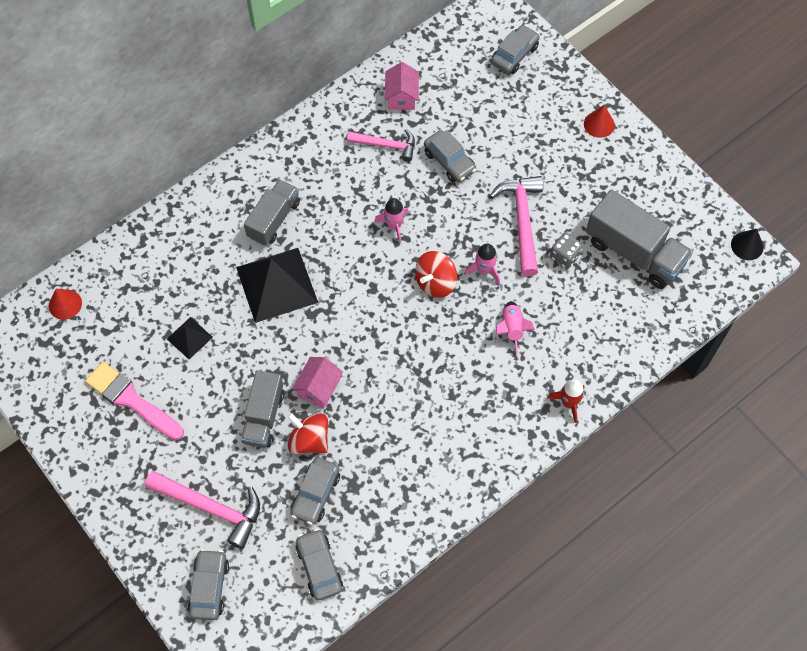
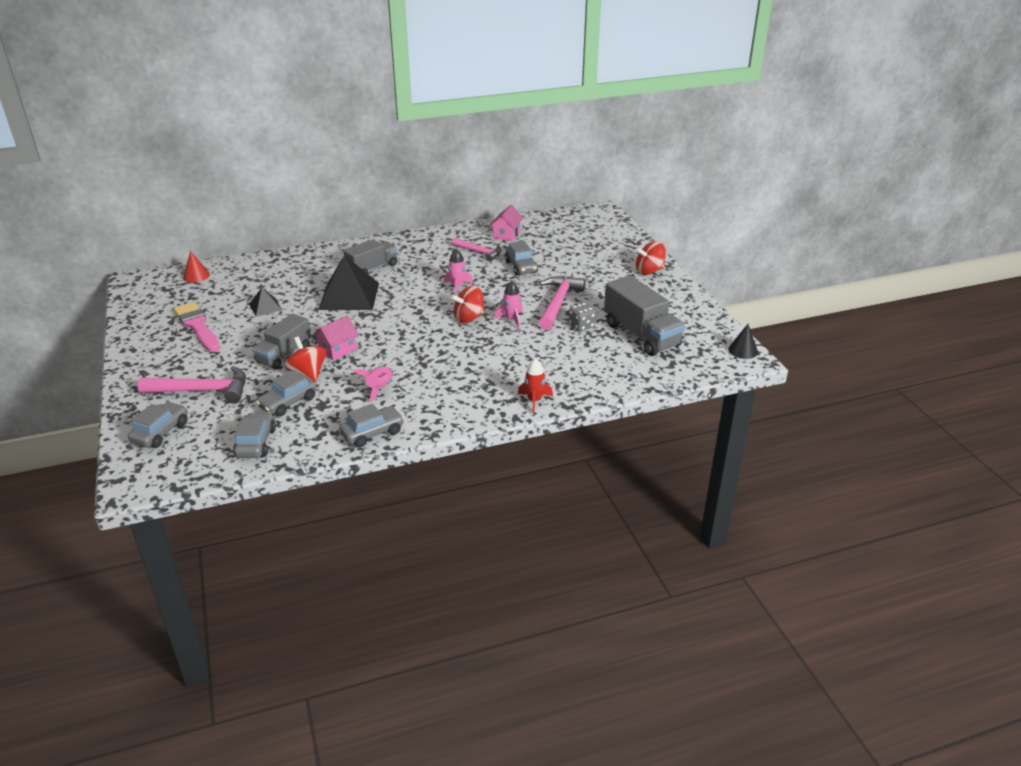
camera: 20 degrees right, 30 degrees down
(211, 507) = (202, 390): pink hammer -> pink hammer turned 45 degrees counterclockwise
(512, 329) = (513, 352): pink rocket -> pink rocket (379, 388)
(514, 55) = (603, 231): grey car -> grey car (372, 433)
(599, 124) = (649, 271): red cone -> red spinning top

